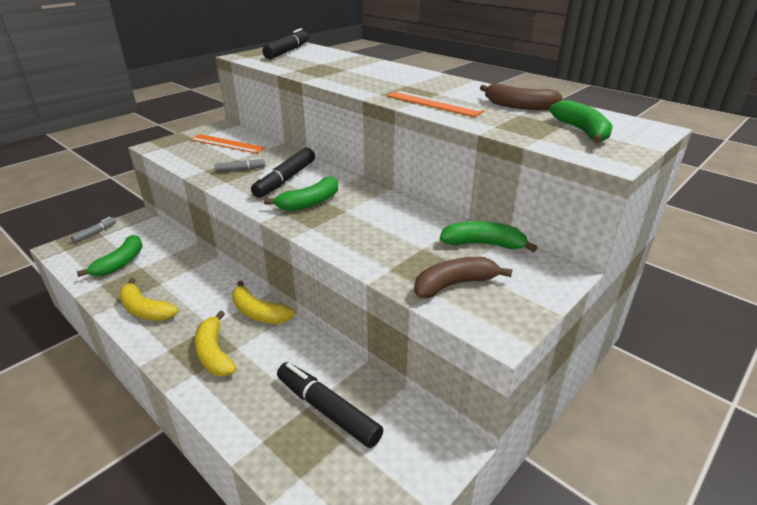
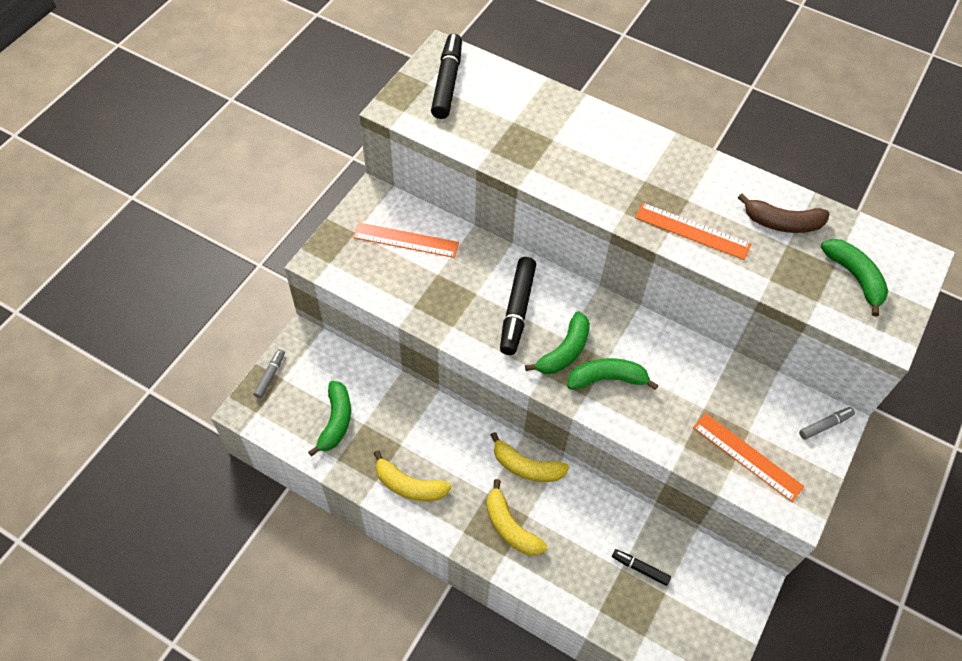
camera: 15 degrees left, 25 degrees up
(240, 169) = (455, 297): grey marker -> grey marker (825, 425)
(327, 410) = (640, 568): black marker -> black marker, size x0.53
(454, 284) = (747, 457): brown banana -> orange ruler
(483, 244) = (758, 392): green banana -> green banana (607, 379)

